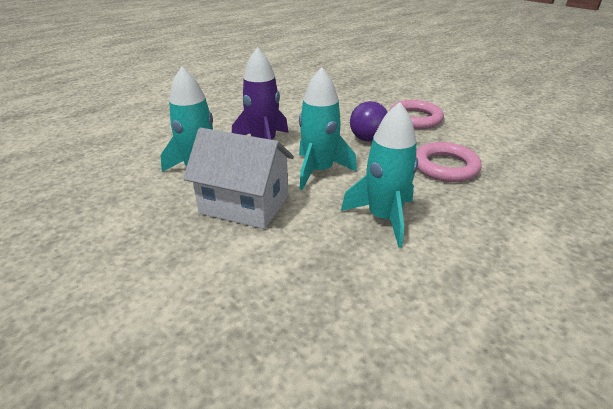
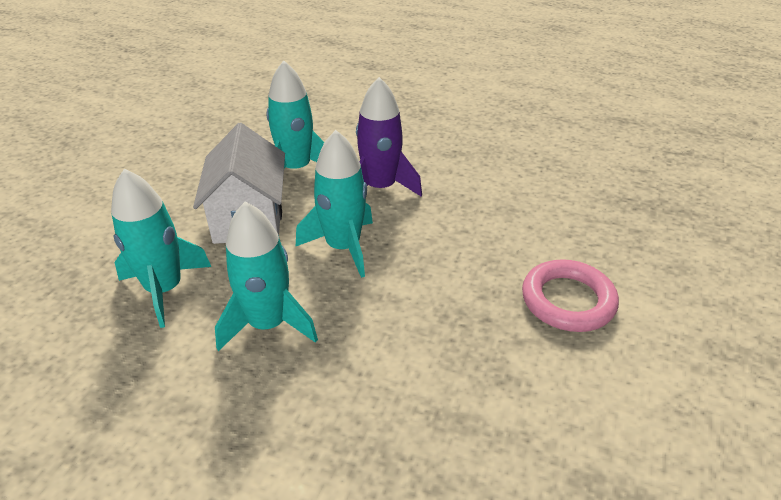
camera: 65 degrees right, 5 degrees up
(309, 266) = (164, 289): none -> turquoise rocket
(368, 139) = (456, 266): purple ball -> none
(445, 167) = (429, 361): pink ring -> none

